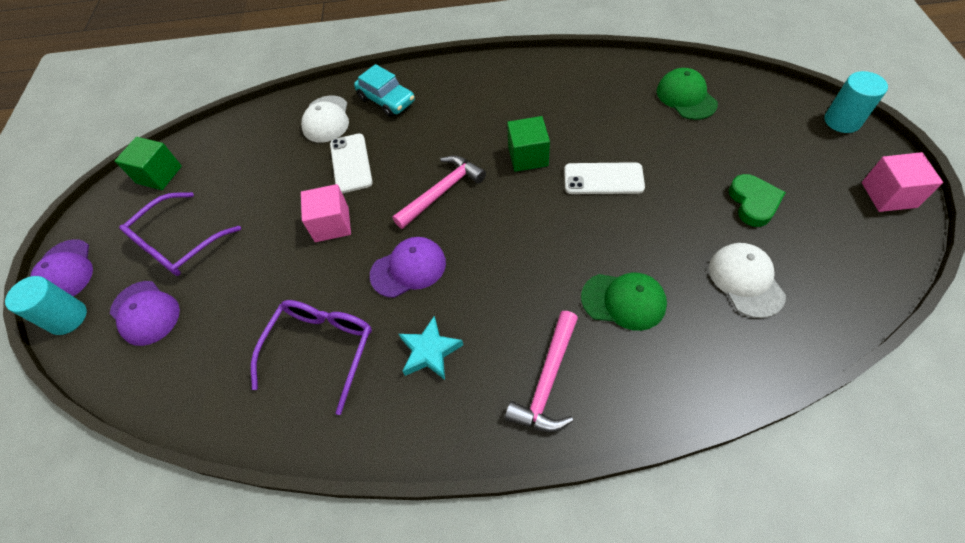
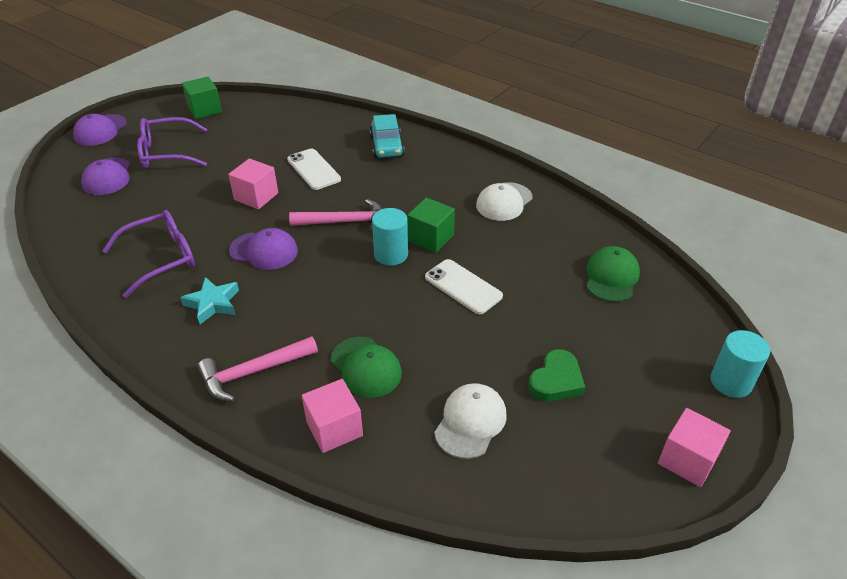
camera: 35 degrees right, 15 degrees down
(67, 318) = (73, 154): turquoise cylinder -> turquoise cylinder (391, 254)
(326, 119) = (334, 135): white cap -> white cap (504, 202)
(351, 163) = (313, 169): white phone -> white phone turned 60 degrees counterclockwise
(669, 370) = (334, 428): none -> pink cube

